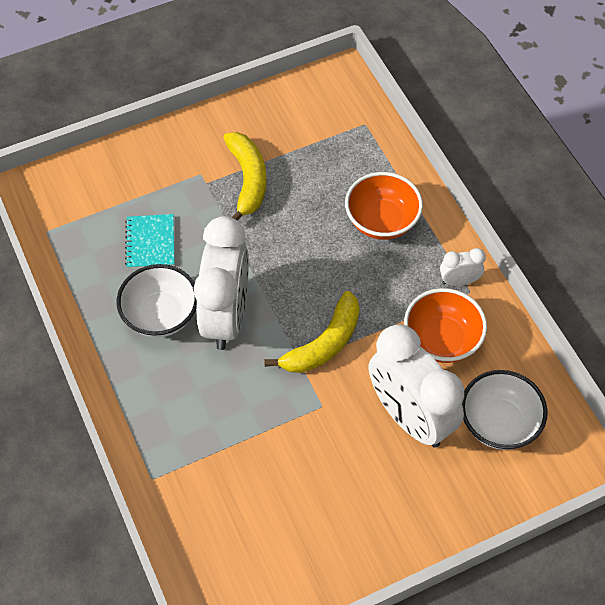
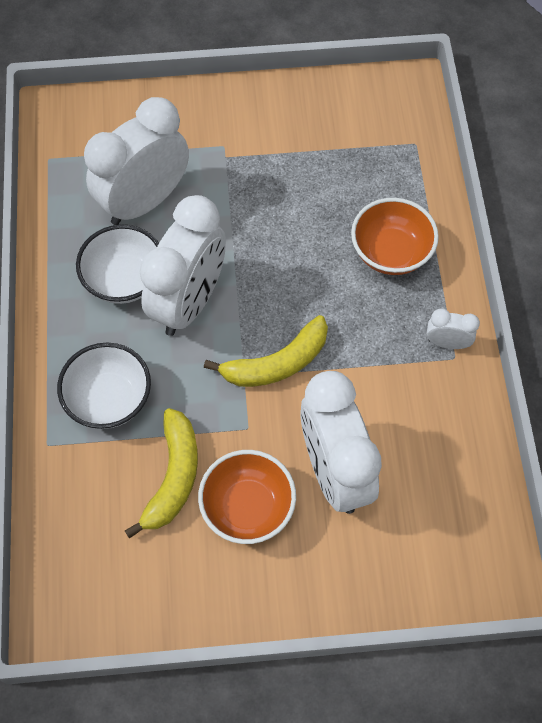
camera: 20 degrees right, 5 degrees up
(150, 242) = (144, 201): turquoise notebook -> white clock
(248, 180) = (269, 167): yellow banana -> yellow banana (173, 477)
(441, 340) = (402, 400): orange bowl -> orange bowl (247, 507)
(498, 423) = (427, 510): white bowl -> white bowl (109, 399)

